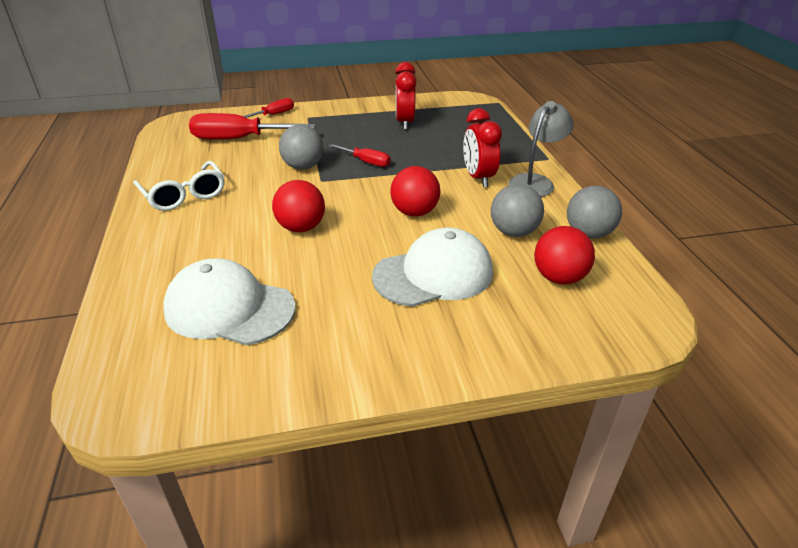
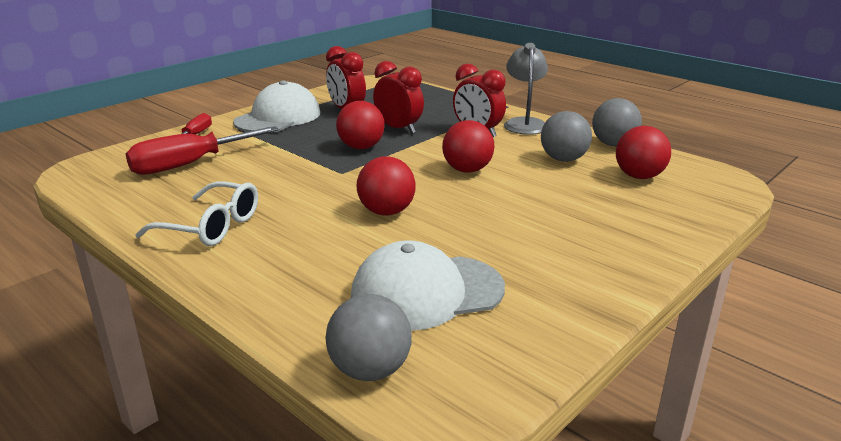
camera: 35 degrees left, 10 degrees down
(303, 167) = (305, 167): grey ball -> grey ball (370, 370)
(366, 162) = (361, 147): red screwdriver -> red ball
(419, 153) = (398, 129): none -> red clock
(433, 274) = (553, 205): white cap -> white cap (278, 117)

